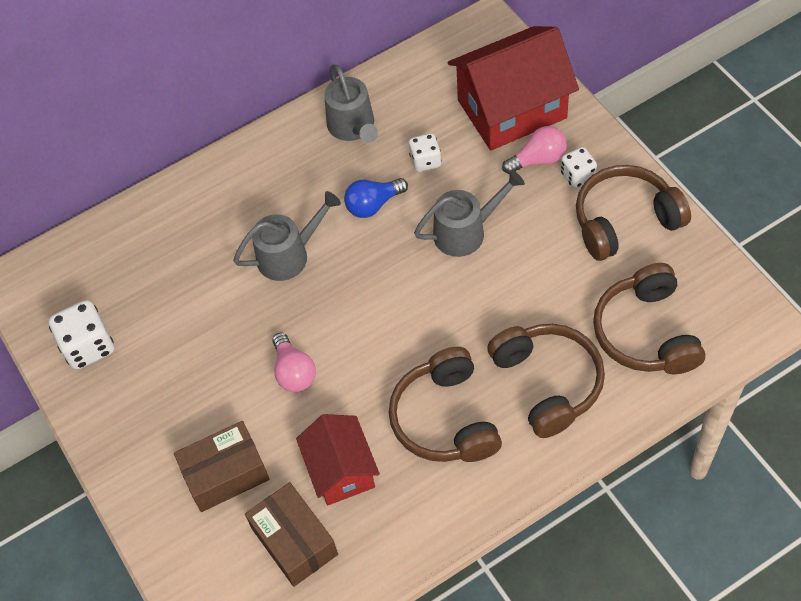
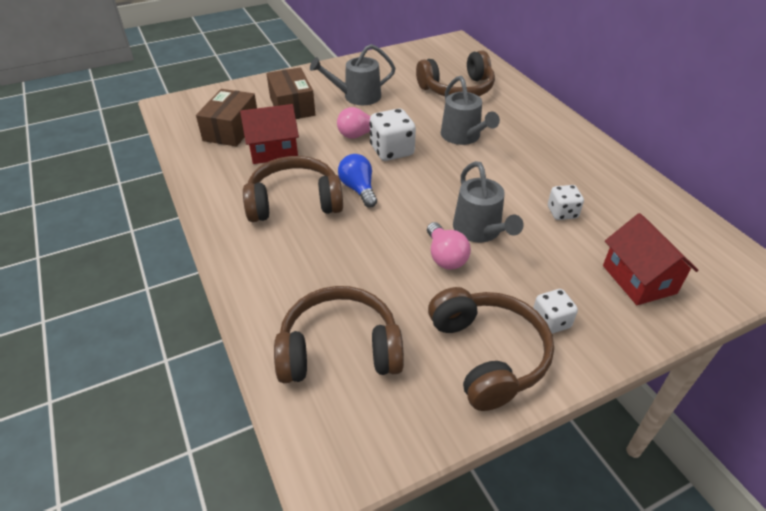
camera: 90 degrees right, 15 degrees down
(88, 346) = (401, 63): white dice -> white dice (392, 151)
(294, 541) = (231, 129): brown box -> brown box turned 45 degrees counterclockwise
(353, 127) = (597, 174): grey watering can -> grey watering can (357, 96)
(373, 205) = (511, 179): blue light bulb -> blue light bulb (358, 189)
(512, 109) = (639, 279): red house -> red house, size x0.60
(538, 159) = (571, 292): pink light bulb -> pink light bulb (445, 256)
(547, 383) = (306, 266): brown headphones -> brown headphones (457, 89)

